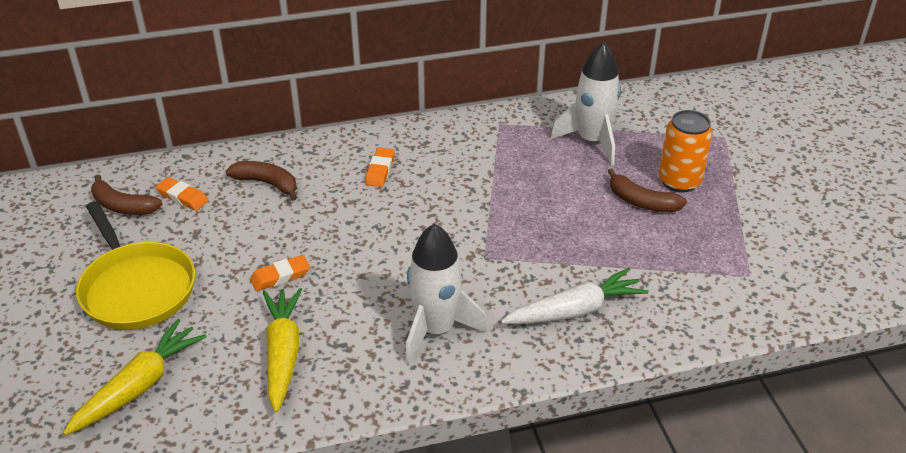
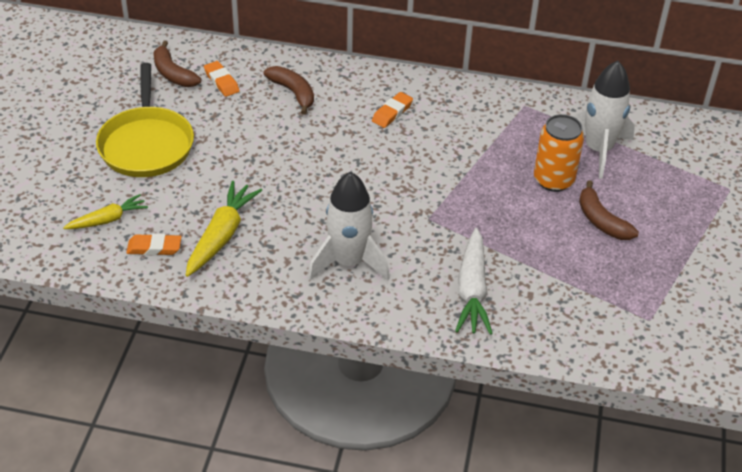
camera: 25 degrees right, 5 degrees up
(139, 386) = (108, 219): yellow carrot -> yellow carrot, size x0.63
(280, 276) = (256, 174): orange eraser -> orange eraser (154, 248)
(575, 310) = (472, 290): white carrot -> white carrot turned 90 degrees clockwise
(679, 181) = (651, 215): orange can -> orange can (553, 180)

